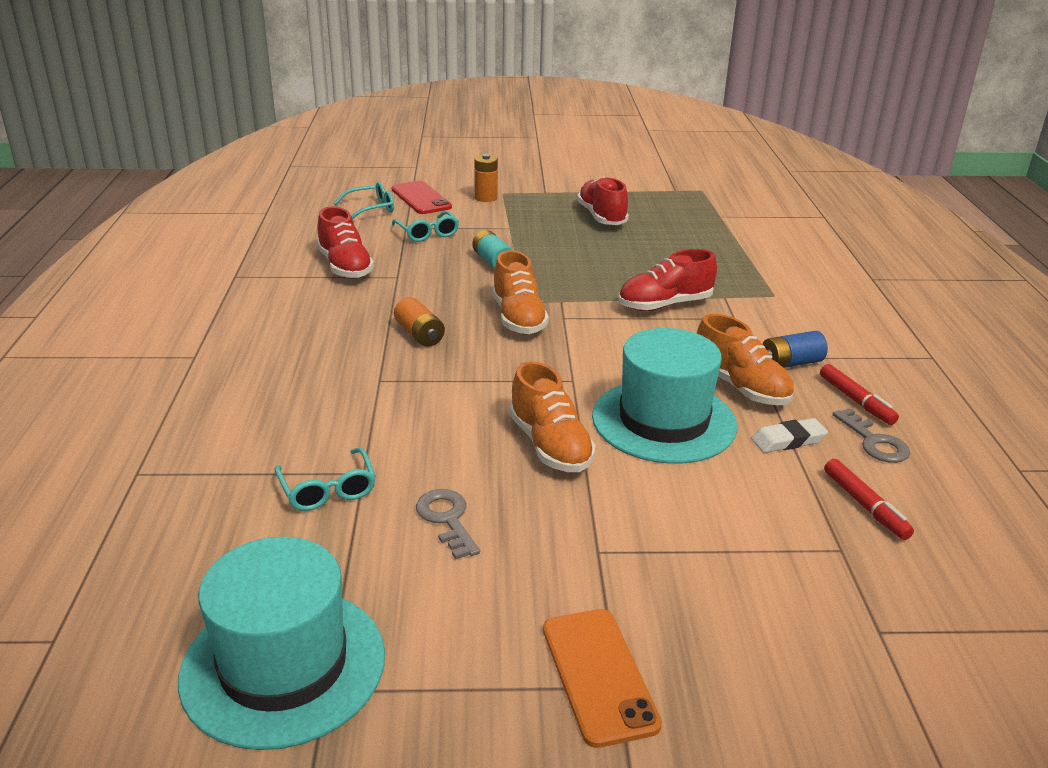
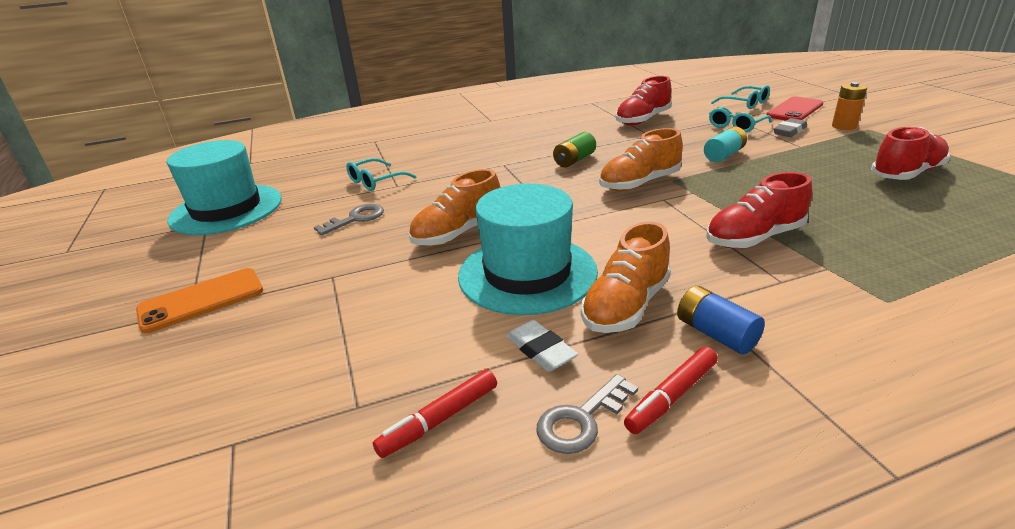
camera: 75 degrees right, 0 degrees up
(419, 334) = (574, 160): orange battery -> green battery
(470, 219) = (789, 131): none -> grey eraser
(665, 305) = (754, 238): red shoe -> red shoe turned 75 degrees counterclockwise

